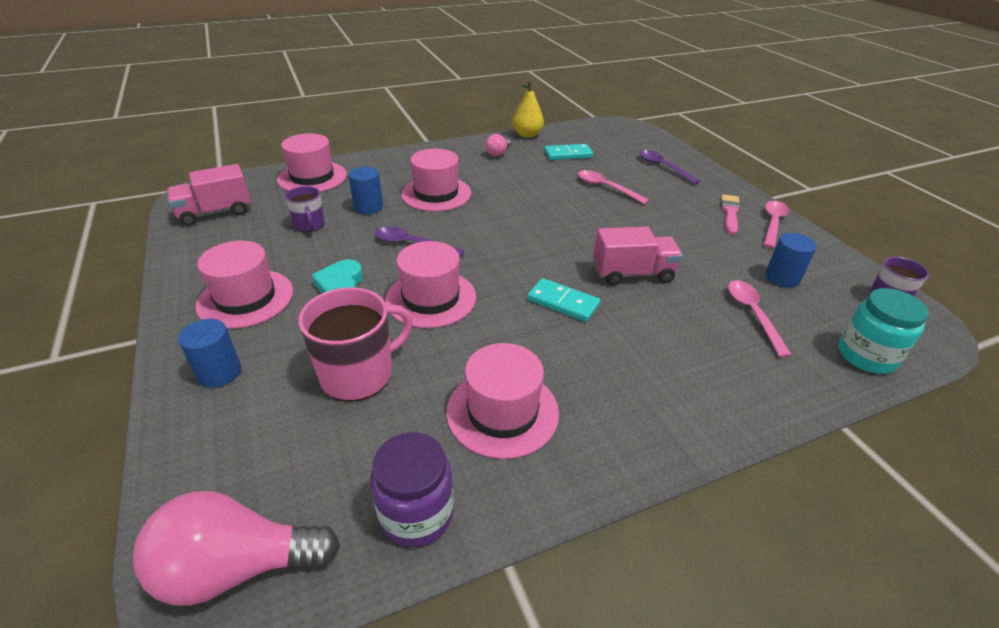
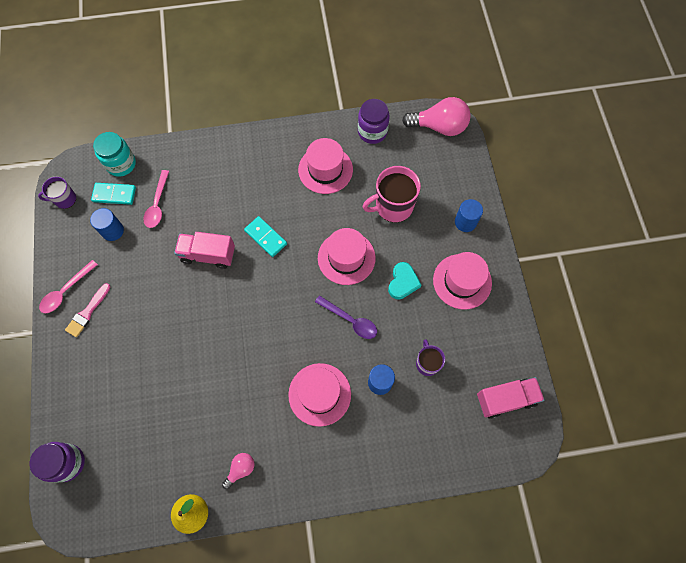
camera: 165 degrees left, 30 degrees up
(312, 177) = (430, 451): pink hat -> none
(568, 154) = (170, 451): turquoise domino -> turquoise domino (114, 194)
(606, 188) = (166, 374): pink spoon -> none
(651, 142) = (67, 463): none -> purple jar
(663, 167) = (91, 403): purple spoon -> none

